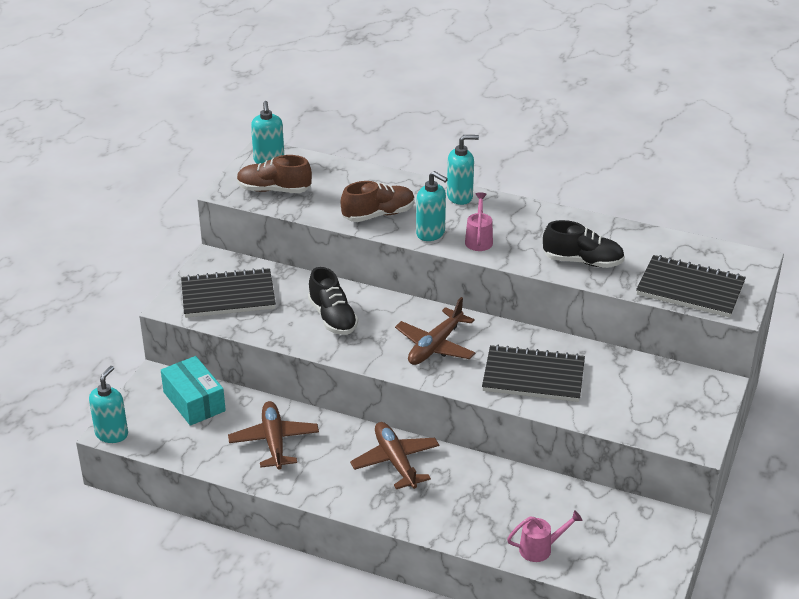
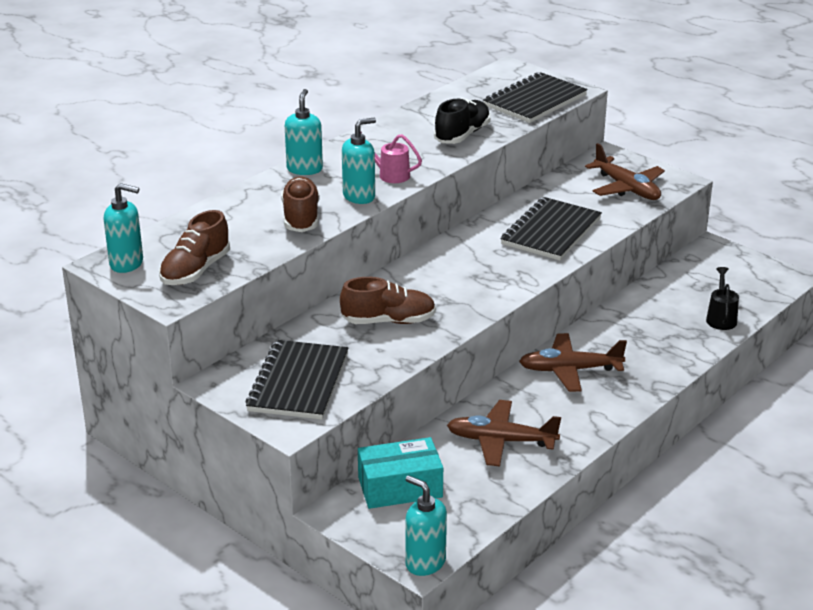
camera: 70 degrees left, 5 degrees down
(332, 318) = (388, 321): black shoe -> brown shoe
(435, 346) = (475, 271): brown plane -> brown plane (627, 188)
(540, 549) = (721, 318): pink watering can -> black watering can

